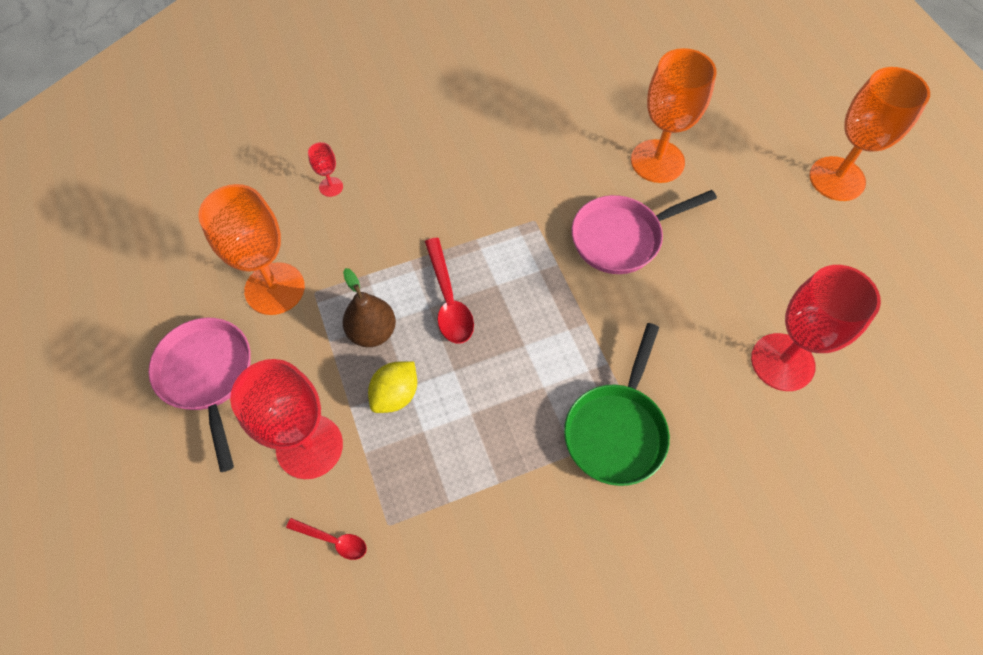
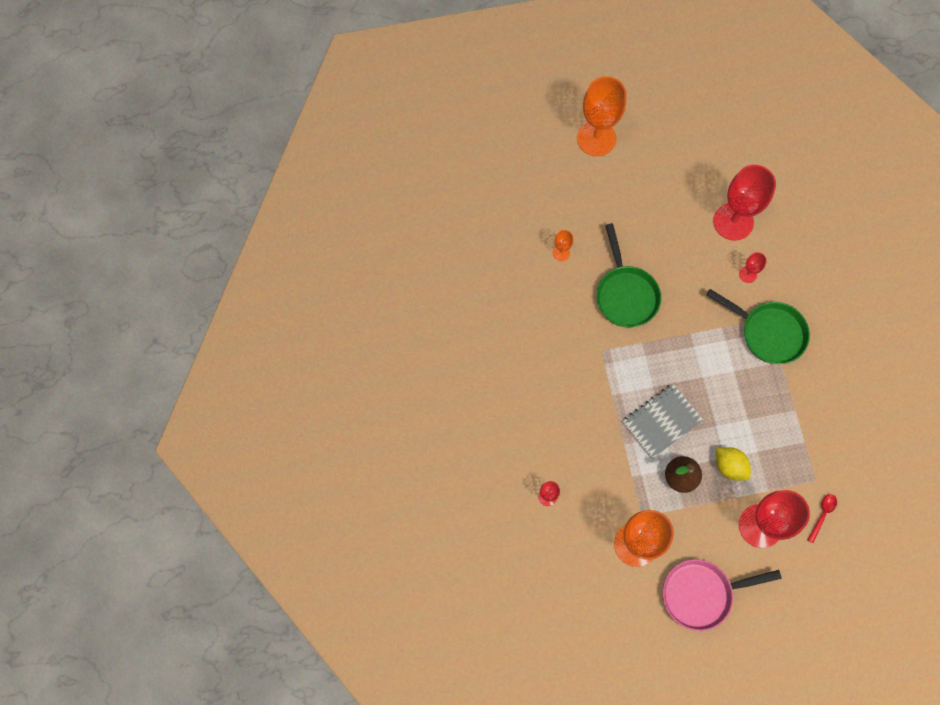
camera: 80 degrees left, 10 degrees up
(448, 300) = (661, 421): red spoon -> grey notebook
(621, 238) = (625, 294): pink pan -> green pan
(657, 161) = (561, 252): orange goblet -> orange goblet, size x0.44
(703, 391) = (747, 274): none -> red goblet

